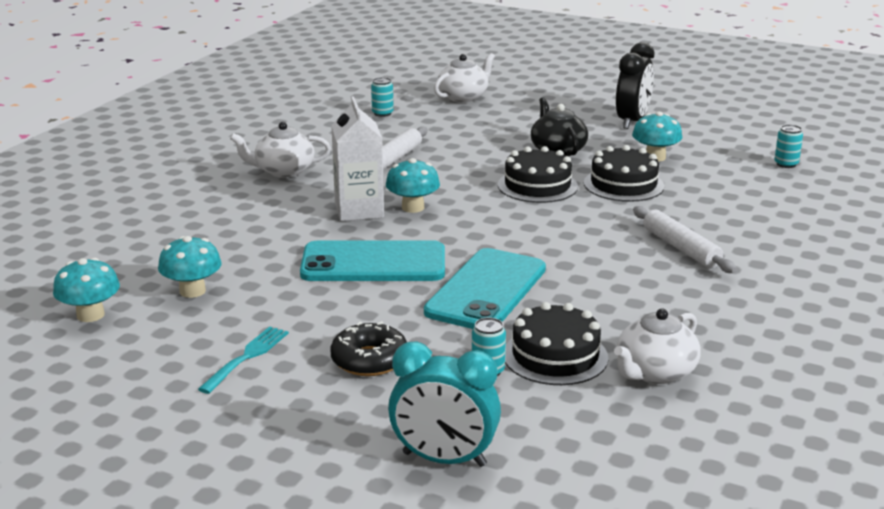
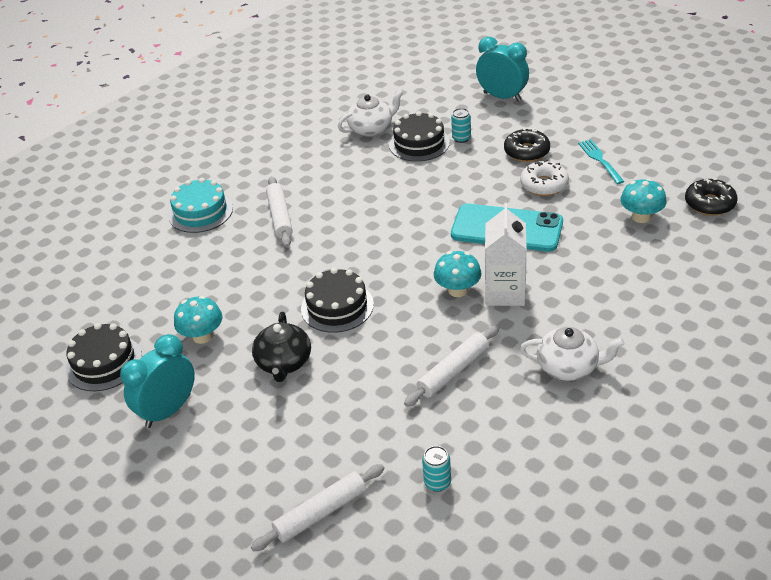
camera: 160 degrees left, 15 degrees up
(90, 315) = (709, 203): turquoise mushroom -> black donut
(246, 358) = (600, 160): turquoise fork -> turquoise fork turned 120 degrees clockwise
(332, 316) = (544, 184): none -> white donut
(463, 97) = (320, 513): white teapot -> white rolling pin
(486, 290) = (436, 194): turquoise phone -> none
(623, 184) = (263, 297): black cake -> black cake (104, 363)
(632, 121) = (168, 410): black clock -> turquoise clock
(786, 164) = (101, 307): turquoise can -> none
(792, 243) = (200, 212): none -> turquoise cake

